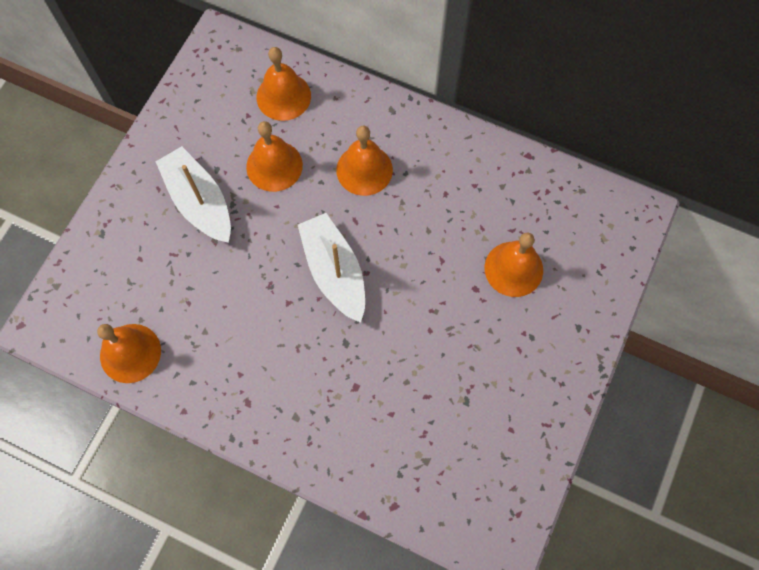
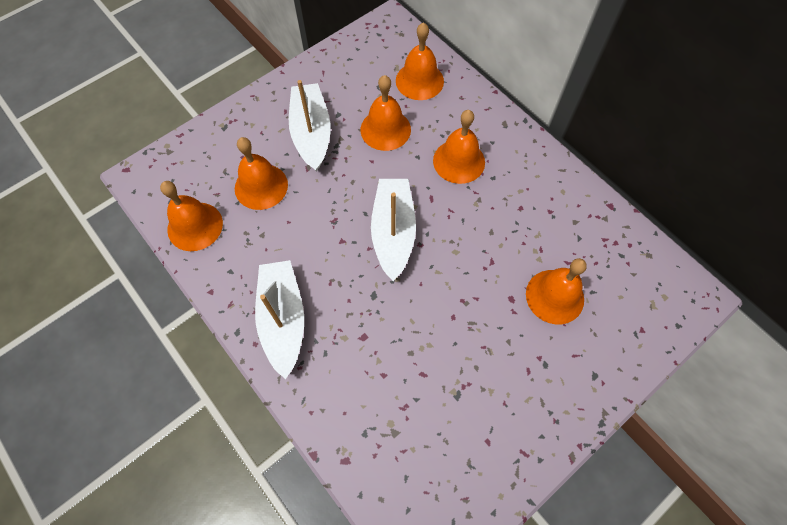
camera: 25 degrees right, 5 degrees down
(176, 281) = (261, 186): none -> orange bell
(270, 406) = (283, 319): none -> white boat

